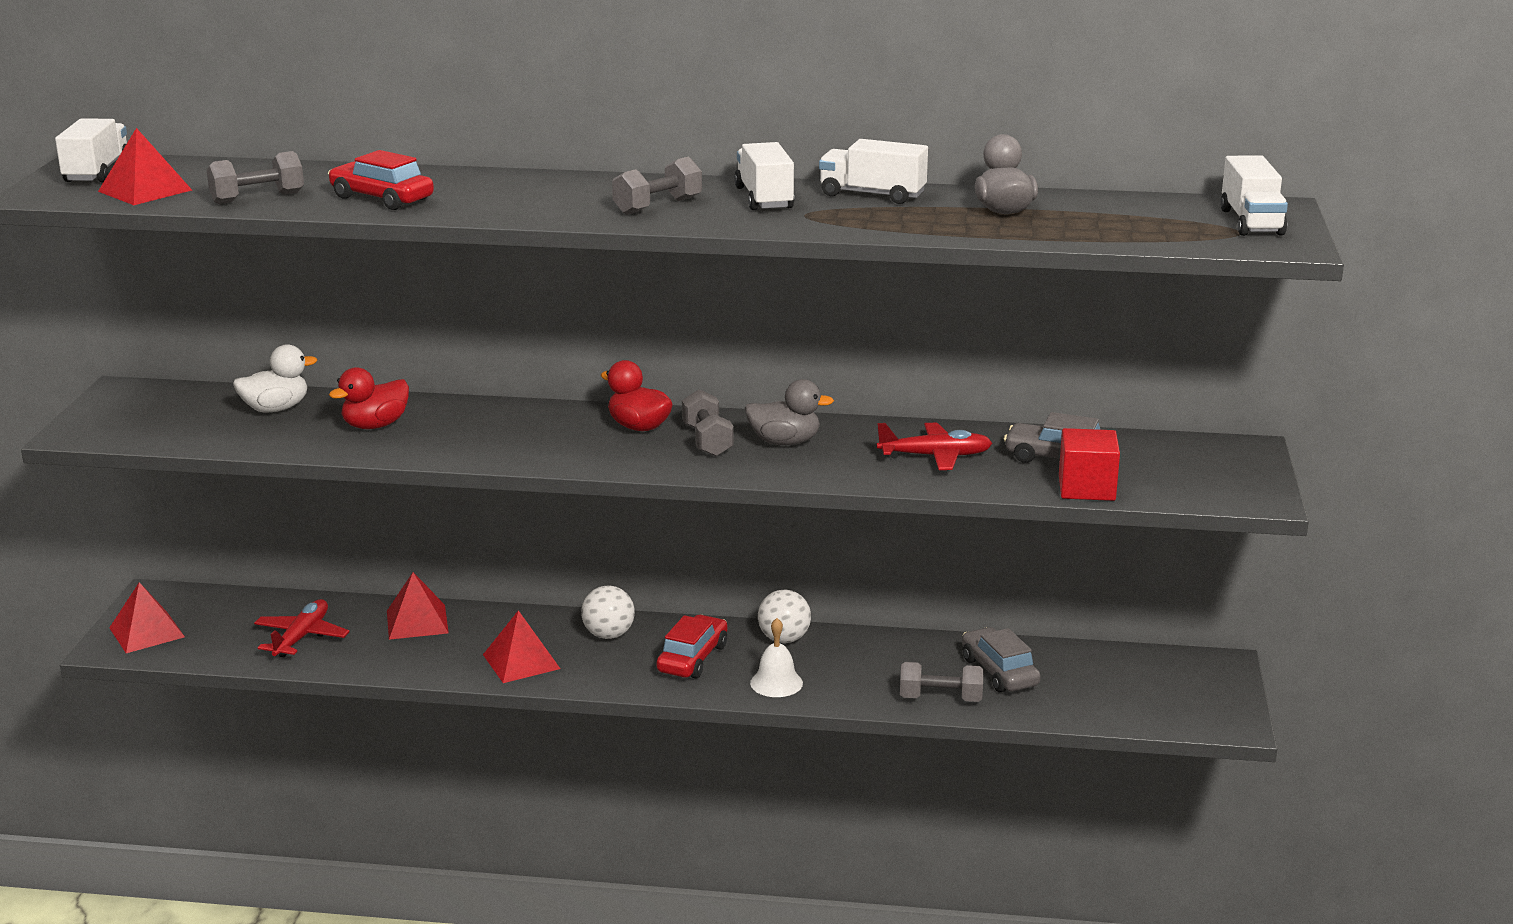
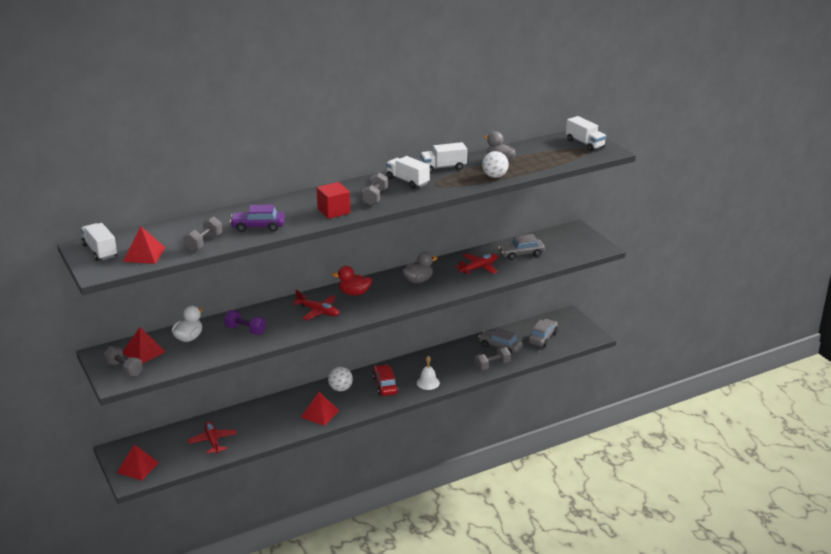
camera: 35 degrees left, 5 degrees up
(375, 425) = (245, 330): red duck -> purple dumbbell
(382, 198) = (258, 226): red car -> purple car
(417, 621) = (254, 414): red pyramid -> red pyramid (143, 352)
(533, 435) = (318, 311): none -> red plane
(707, 441) = (389, 290): grey dumbbell -> grey dumbbell (124, 369)
(784, 639) = (409, 364): white ball -> white ball (494, 176)
(1086, 488) = (545, 263): red cube -> red cube (333, 211)
(1111, 687) = (542, 338): none -> grey car

